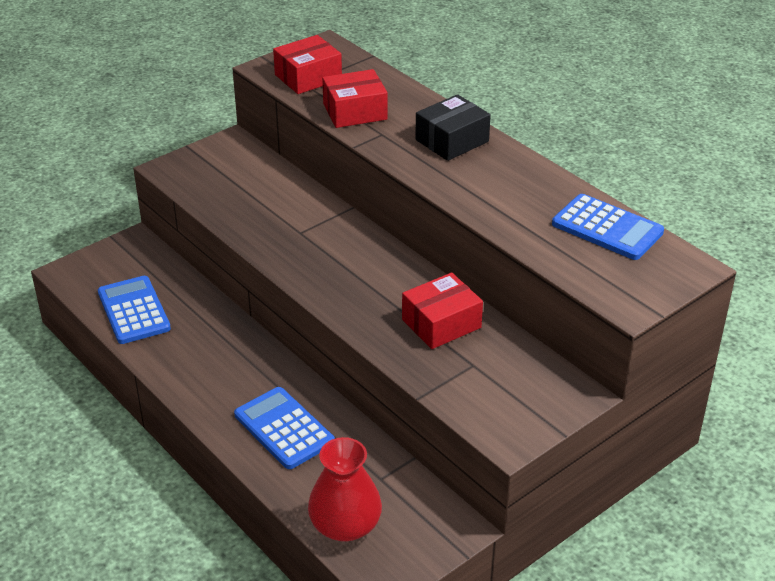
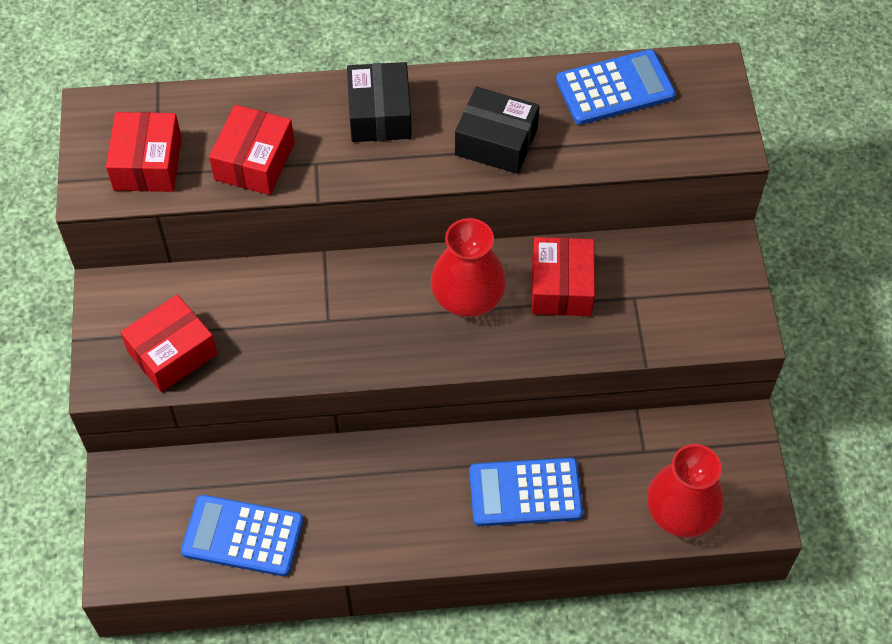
camera: 55 degrees left, 20 degrees up
(212, 183) = (172, 353): none -> red box
(384, 283) = (468, 296): none -> red vase
(489, 196) = (496, 142): none -> black box

